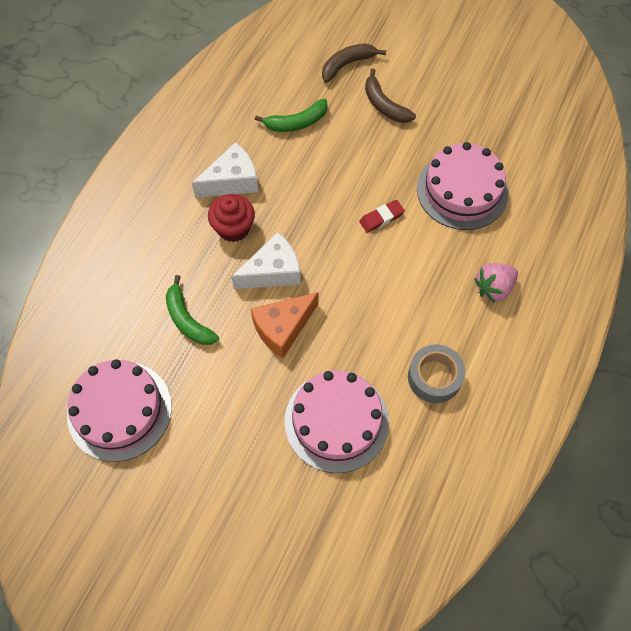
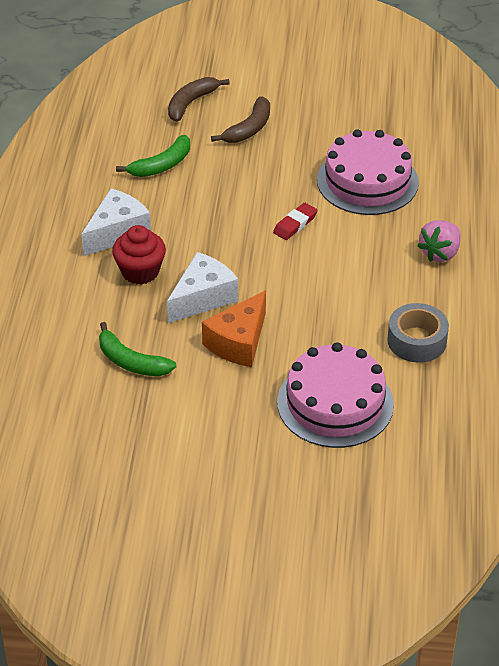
camera: 20 degrees left, 20 degrees down
(119, 410) = (97, 458): pink cake -> none
(384, 105) = (249, 129): brown banana -> brown banana turned 90 degrees counterclockwise

